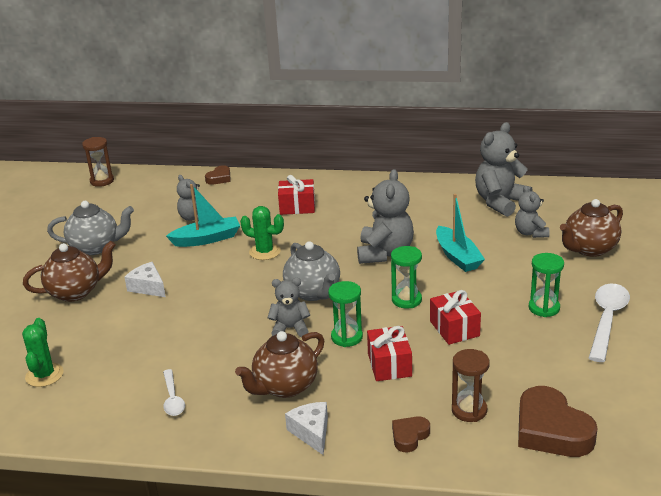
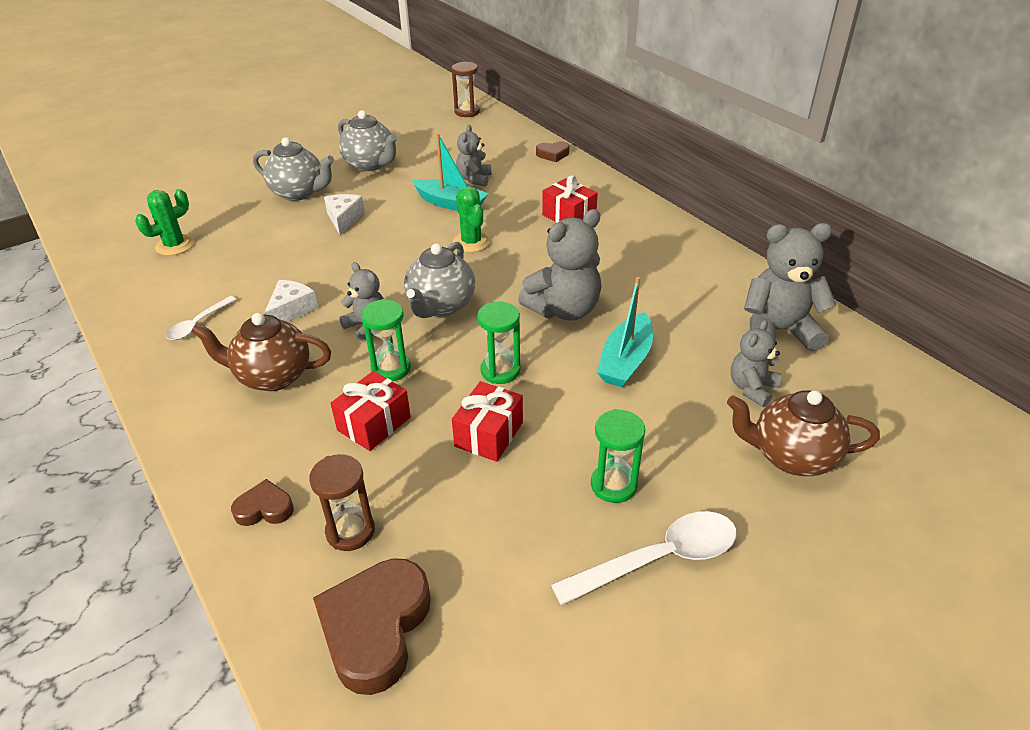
camera: 45 degrees right, 10 degrees up
(75, 292) = (299, 193): brown teapot -> grey teapot
(311, 432) = (216, 435): white cheese -> white cheese (291, 310)

